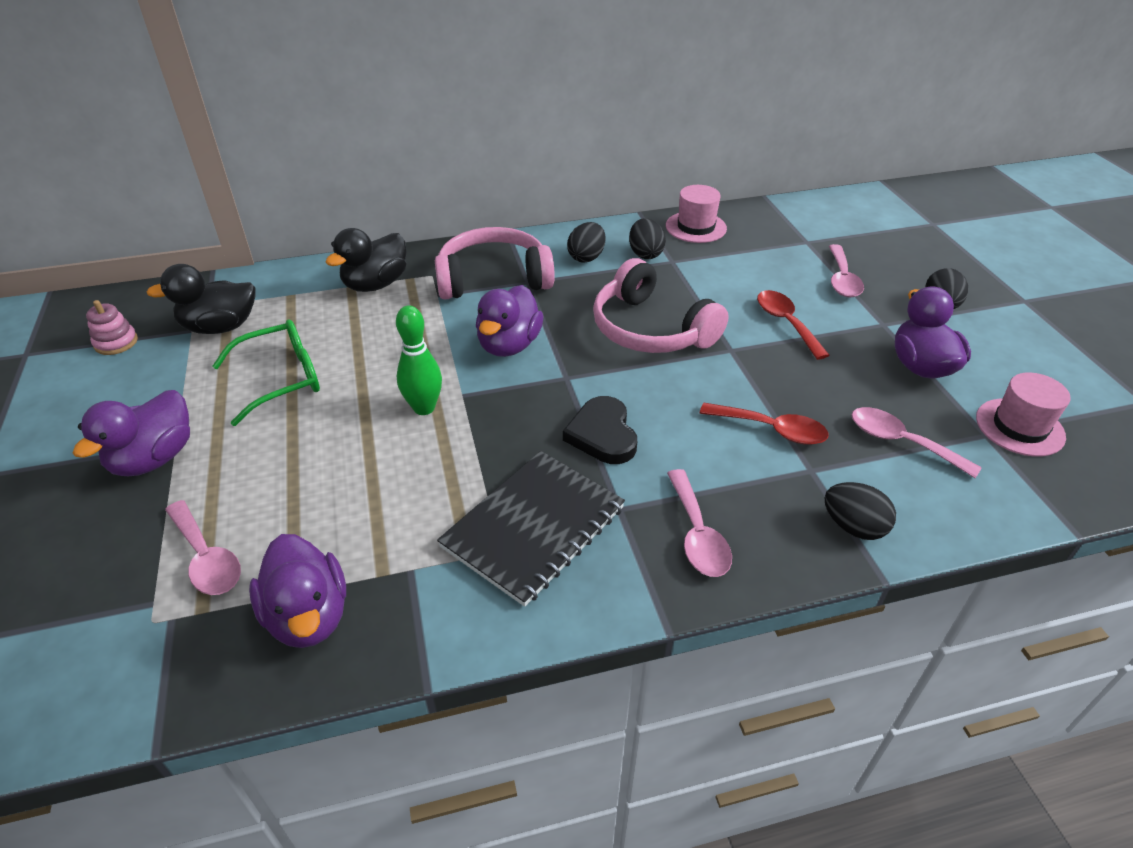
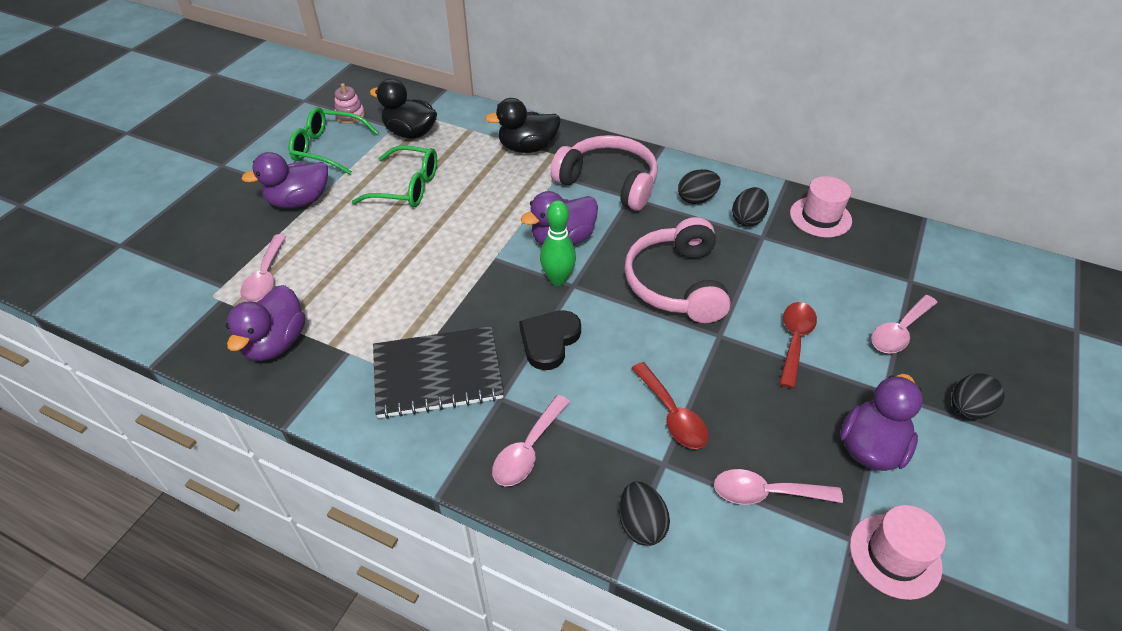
camera: 40 degrees right, 5 degrees up
(126, 388) = (327, 148): none -> green glasses
(424, 408) = (462, 254): green bowling pin -> green bowling pin (558, 279)
(901, 442) = (765, 493): pink spoon -> pink spoon turned 75 degrees counterclockwise

